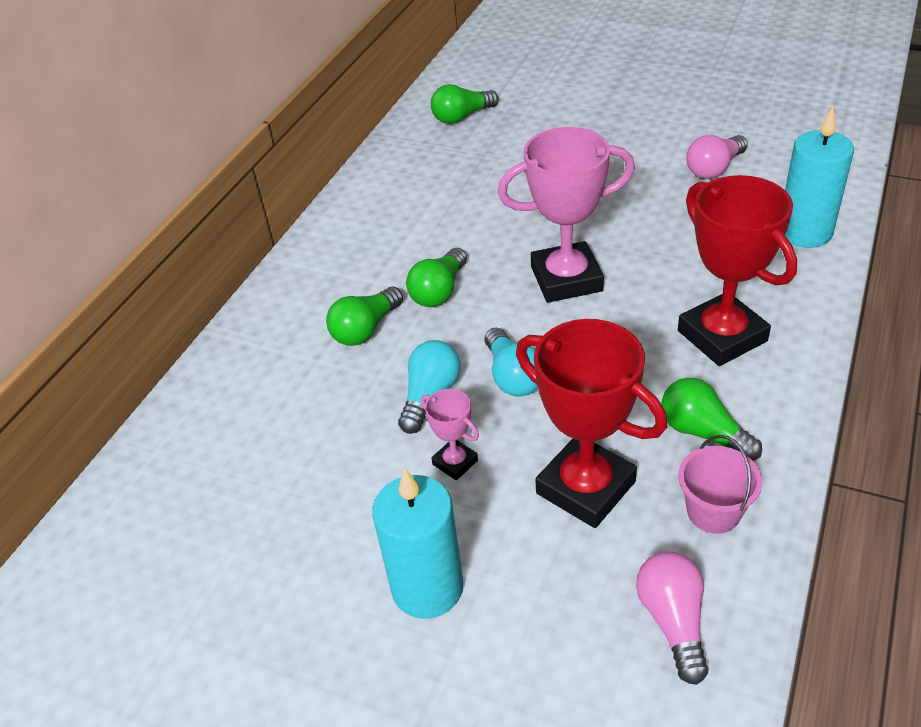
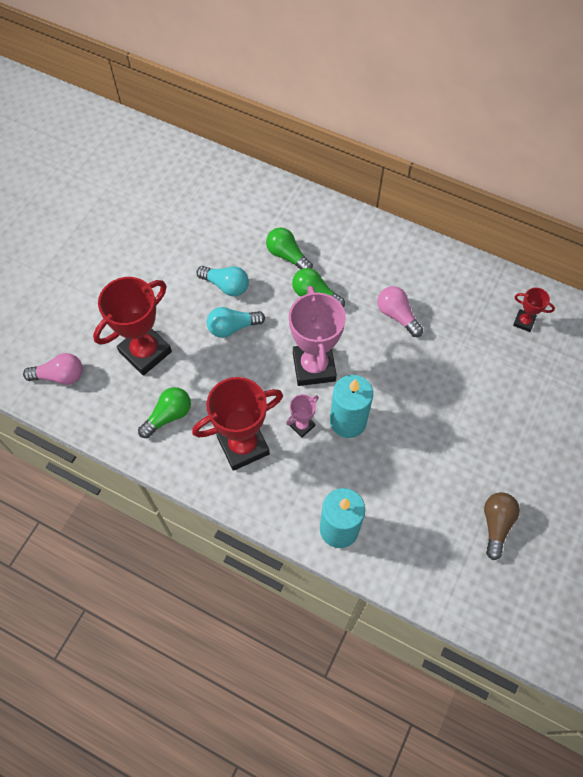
camera: 90 degrees right, 20 degrees up
(427, 587) = (105, 279): turquoise candle -> turquoise candle (348, 421)
(455, 462) = (176, 294): pink trophy -> pink trophy (302, 425)
(462, 117) = (524, 322): green light bulb -> red trophy
(713, 511) = (115, 408): pink bucket -> none
(714, 169) = (428, 488): pink light bulb -> pink light bulb (397, 315)
(738, 122) = (496, 524): none -> brown light bulb

